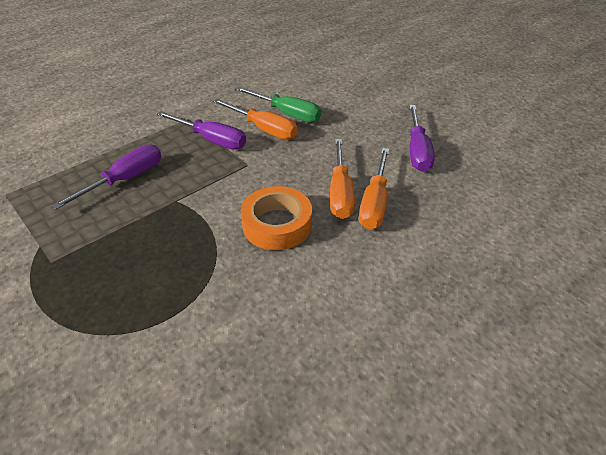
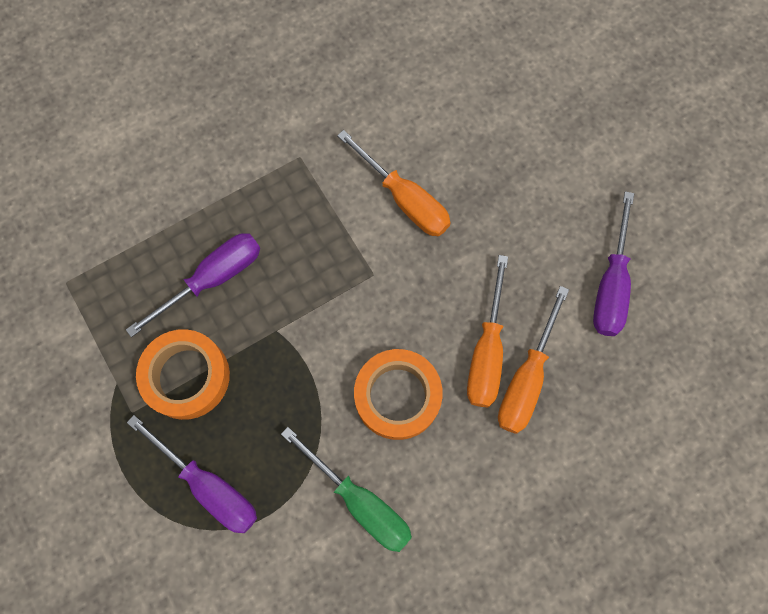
camera: 10 degrees right, 30 degrees up
(101, 234) = (187, 376): none -> orange tape
(211, 140) = (329, 212): purple screwdriver -> purple screwdriver (209, 485)
(287, 114) = (443, 168): green screwdriver -> green screwdriver (360, 501)

